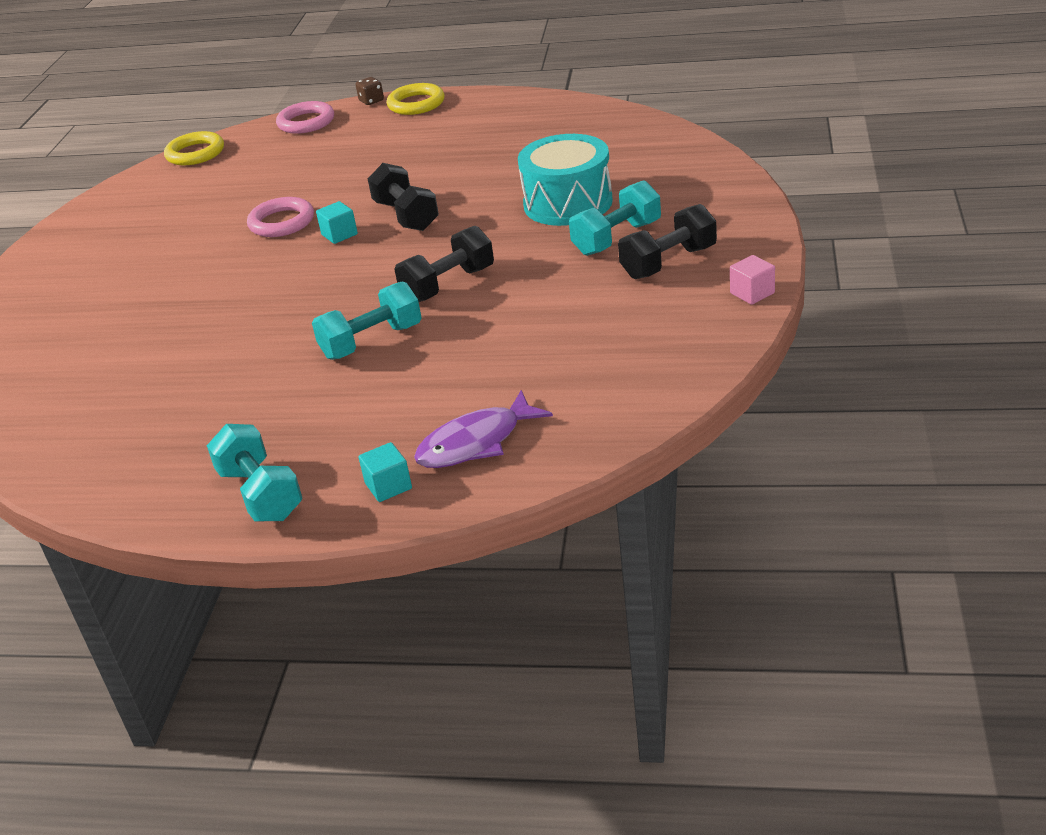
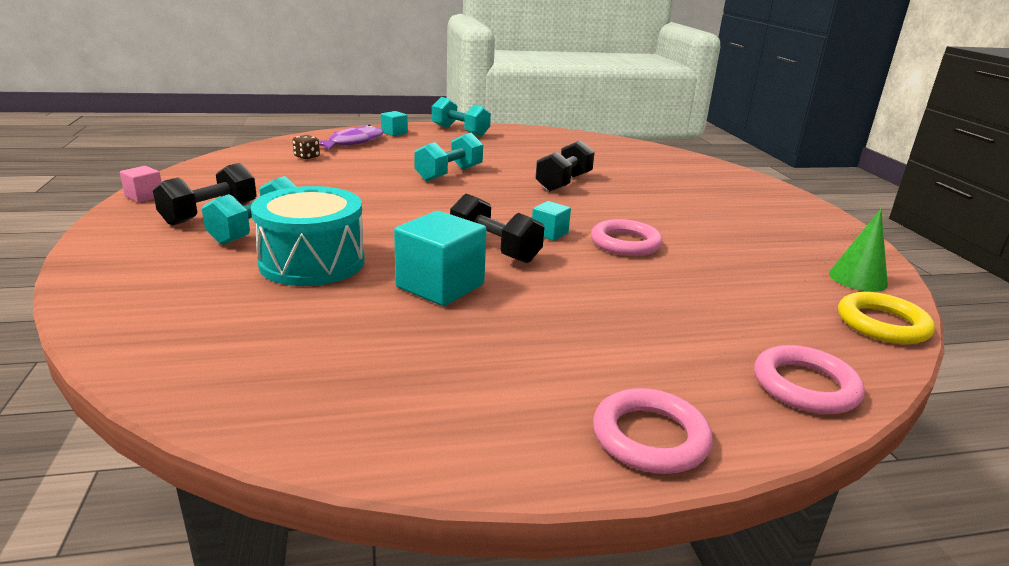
camera: 155 degrees right, 10 degrees down
(143, 186) = (857, 279): none -> green cone
(371, 101) = (753, 446): brown dice -> brown dice (307, 157)
(416, 104) = (650, 437): yellow ring -> pink ring
(448, 285) = (411, 200): black dumbbell -> black dumbbell (563, 182)
(473, 181) = (440, 286): none -> turquoise cube

